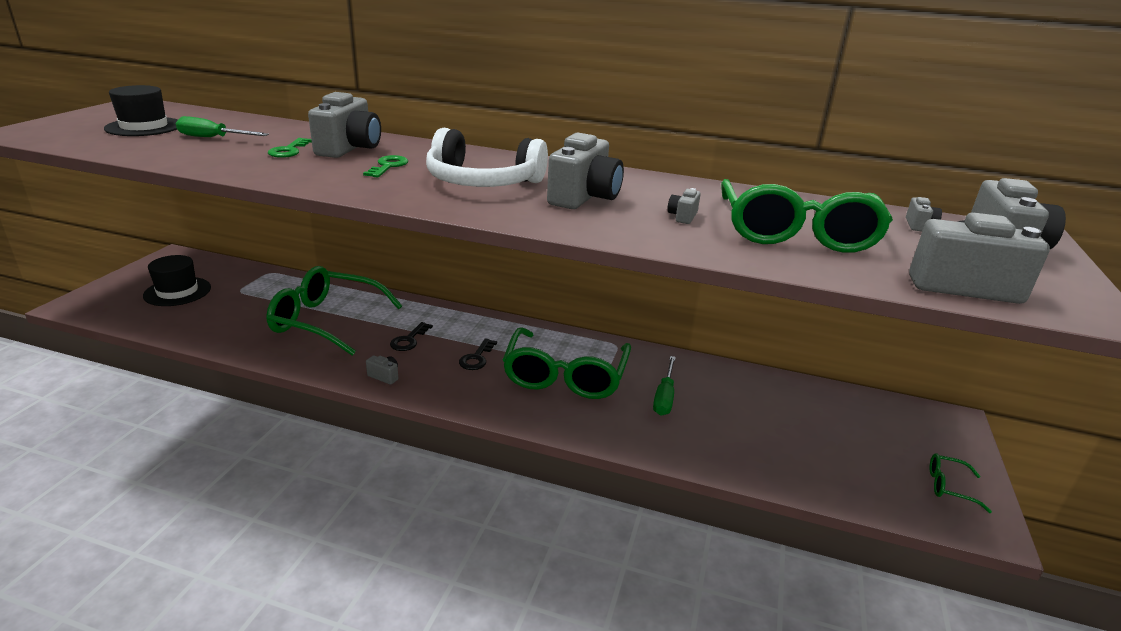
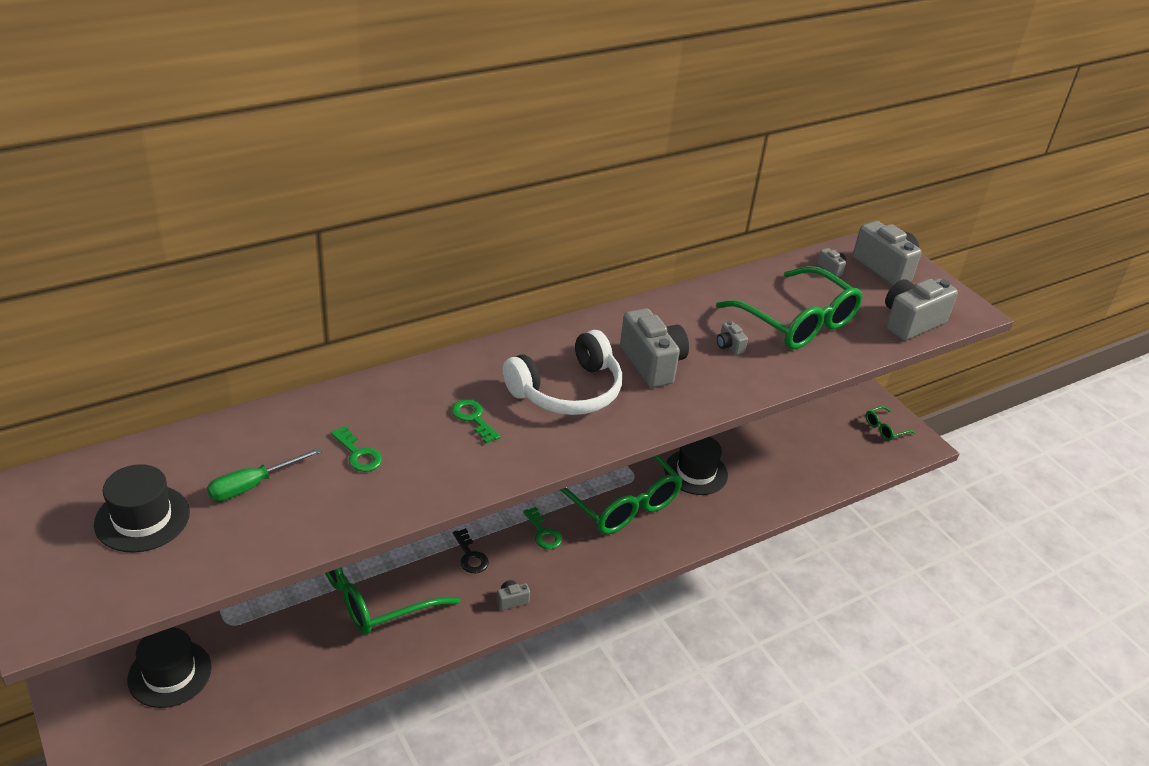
camera: 50 degrees left, 10 degrees up
(349, 149) = (395, 416): grey camera -> none
(477, 358) = (543, 533): black key -> green key
(664, 397) = (696, 472): green screwdriver -> black hat

